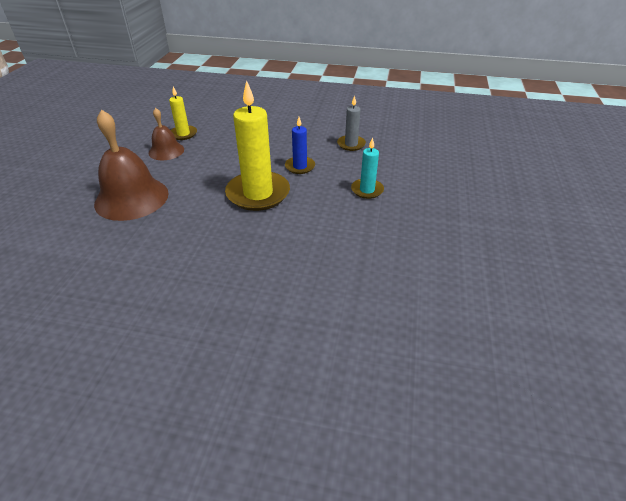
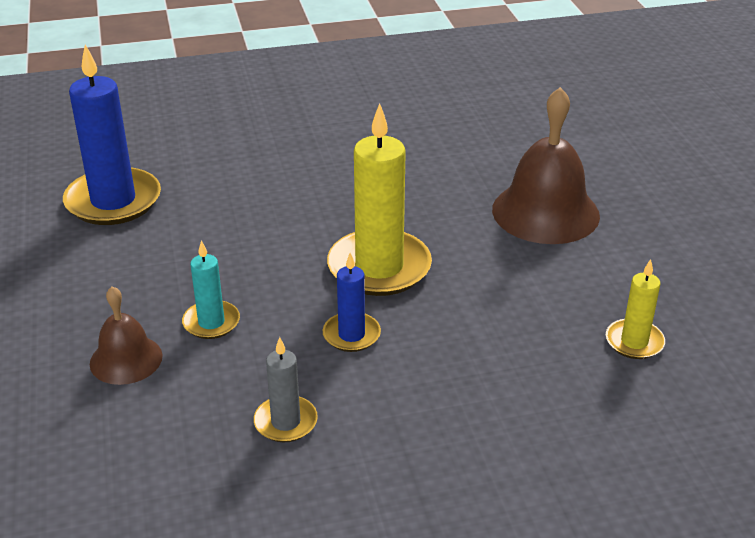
camera: 155 degrees right, 5 degrees down
(166, 151) = (610, 296): brown bell -> brown bell (126, 359)
(411, 301) = (113, 201): none -> blue candle

